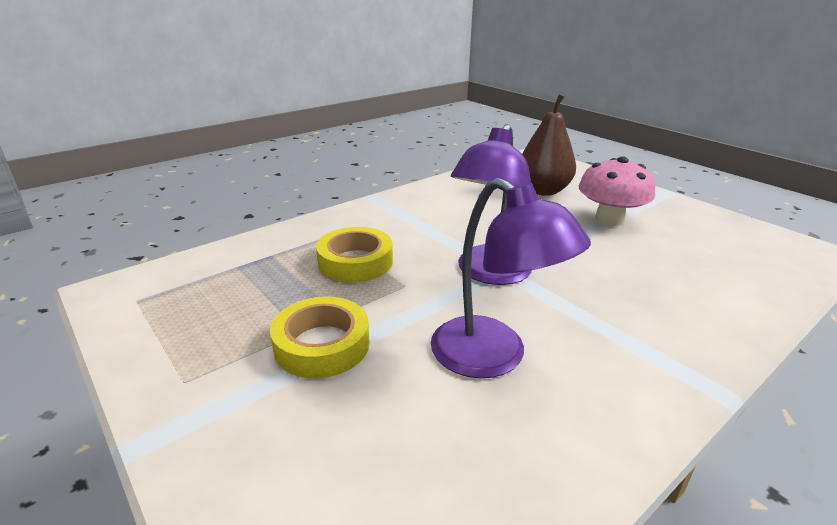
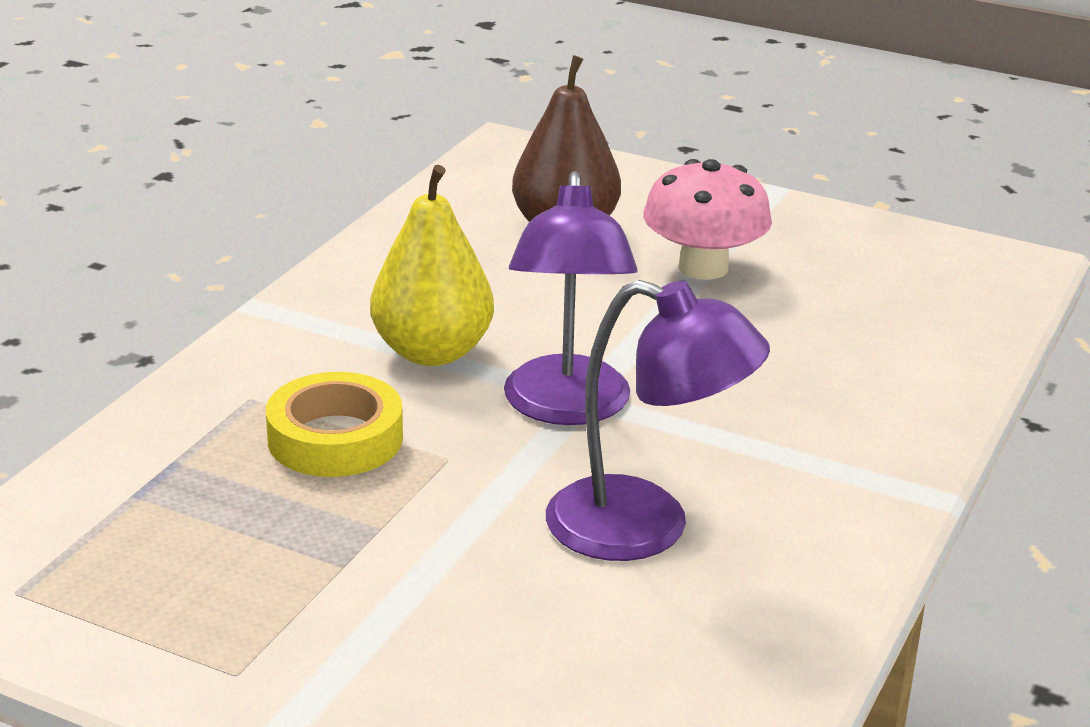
camera: 25 degrees left, 0 degrees up
(322, 345) = (394, 575): yellow tape -> none
(437, 231) = (432, 352): none -> yellow pear

